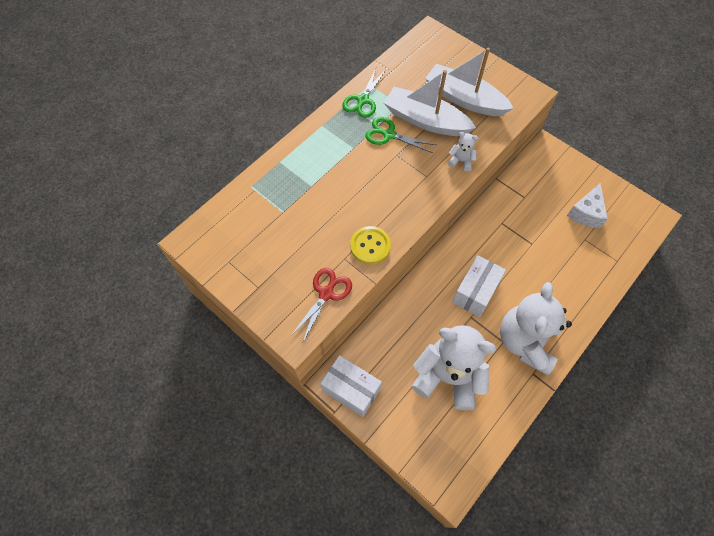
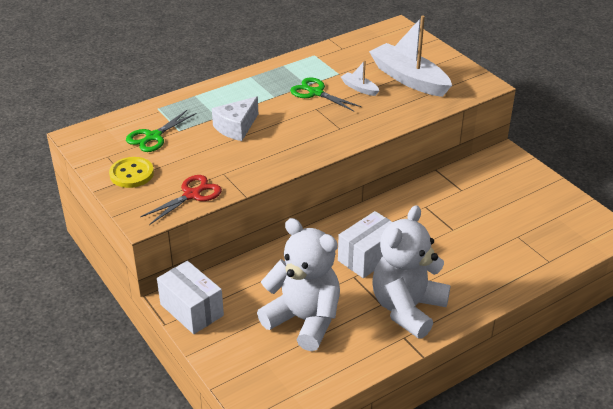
camera: 15 degrees right, 25 degrees down
(363, 100) = (301, 65): green scissors -> green scissors (153, 137)
(370, 246) = (254, 168): yellow button -> yellow button (131, 174)
(425, 120) = (359, 88): white boat -> white boat, size x0.45
(461, 161) = (382, 123): white teddy bear -> none
(586, 213) = (529, 215): white cheese -> white cheese (236, 127)

